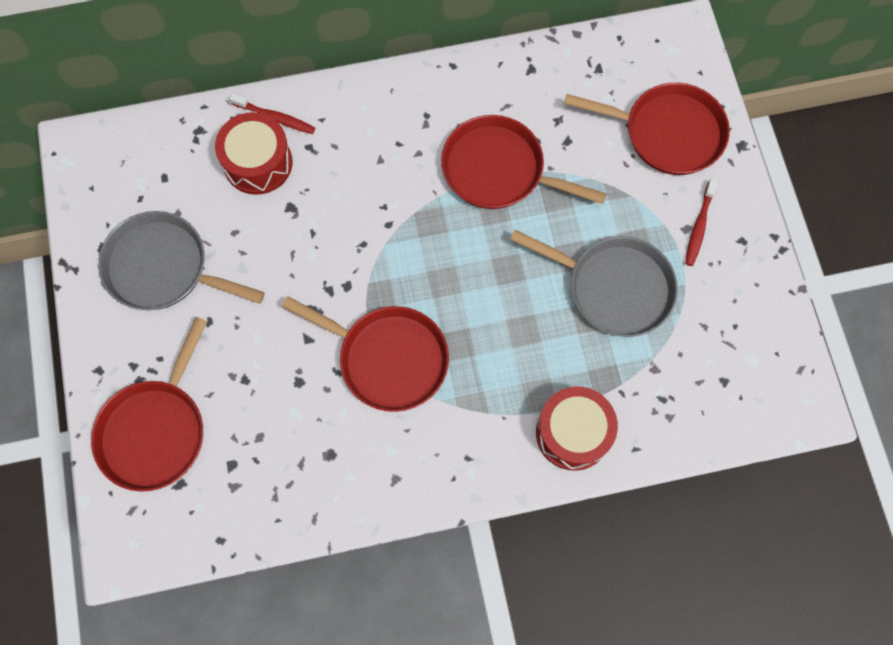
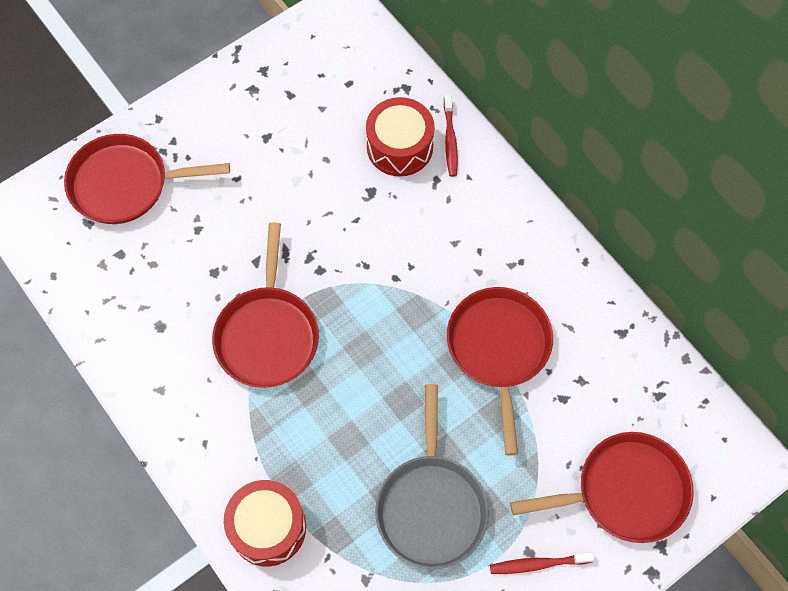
camera: 65 degrees right, 5 degrees down
(163, 268) = (268, 121): grey pan -> none
(667, 133) = (625, 491): red pan -> red pan turned 90 degrees counterclockwise

